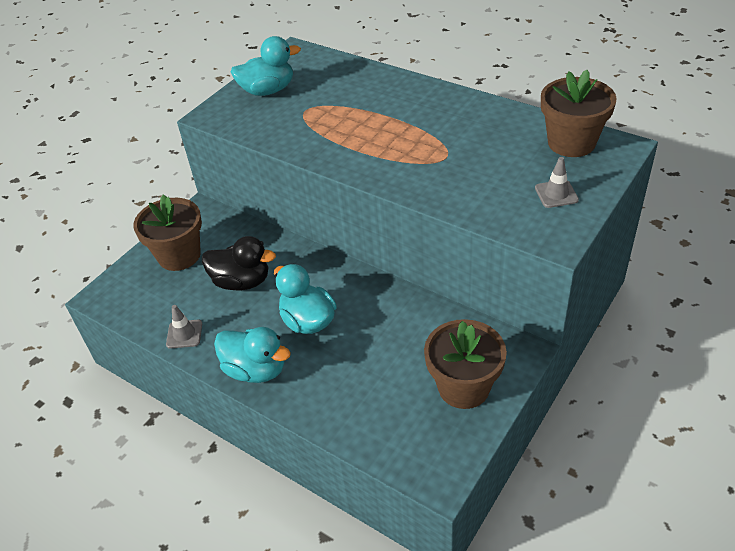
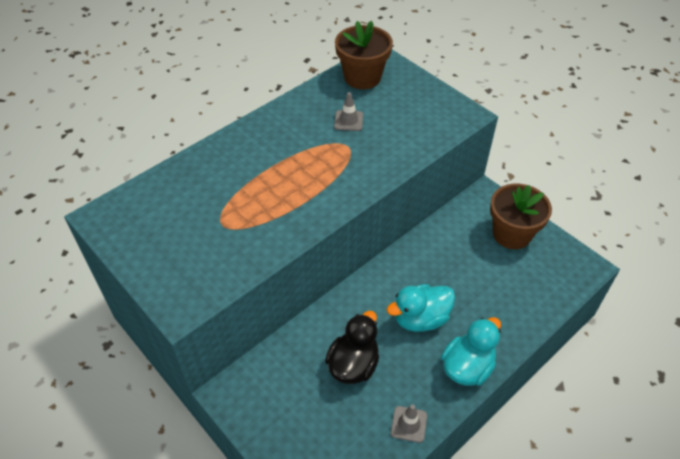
camera: 80 degrees left, 5 degrees up
(179, 255) = (292, 420): brown flower pot -> none
(268, 90) = (166, 250): turquoise duck -> none
(556, 194) = (418, 101): grey traffic cone -> grey traffic cone (348, 121)

